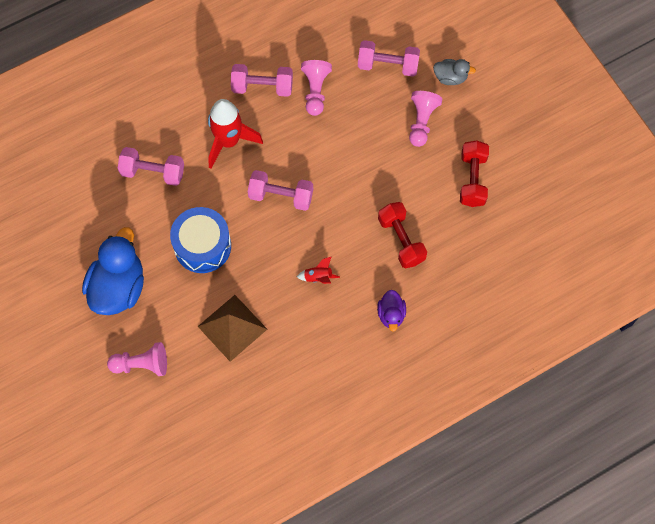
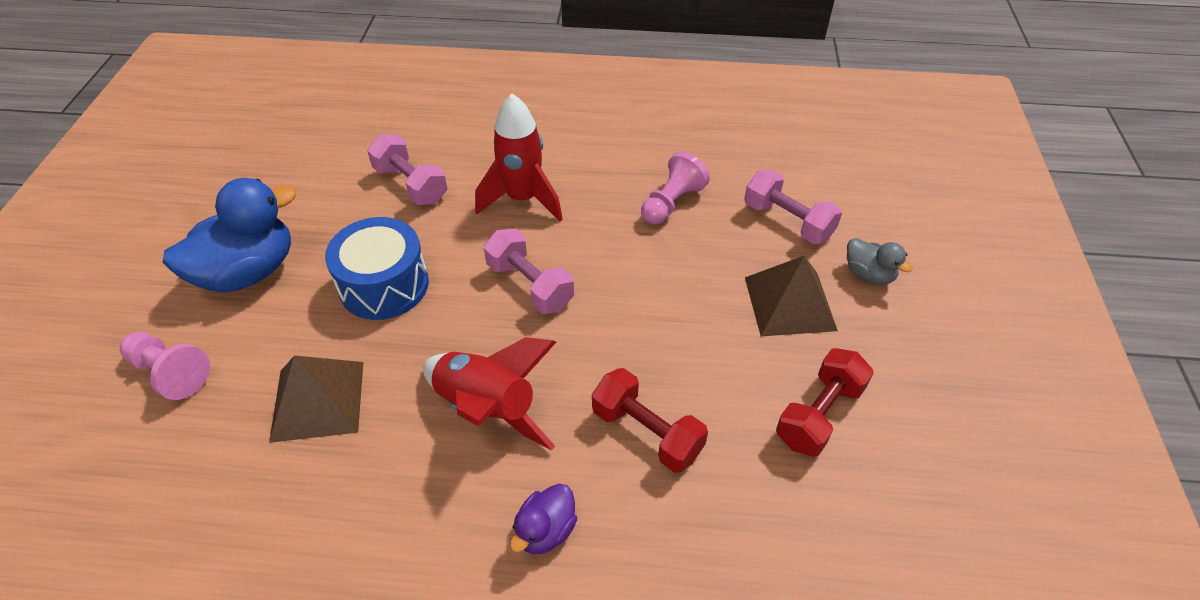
camera: 35 degrees right, 20 degrees down
(262, 87) = (611, 169): pink dumbbell -> none
(318, 277) = (487, 409): red rocket -> red rocket, size x2.24
(401, 240) = (647, 432): red dumbbell -> red dumbbell turned 60 degrees counterclockwise
(421, 122) = (790, 303): pink pawn -> brown pyramid

